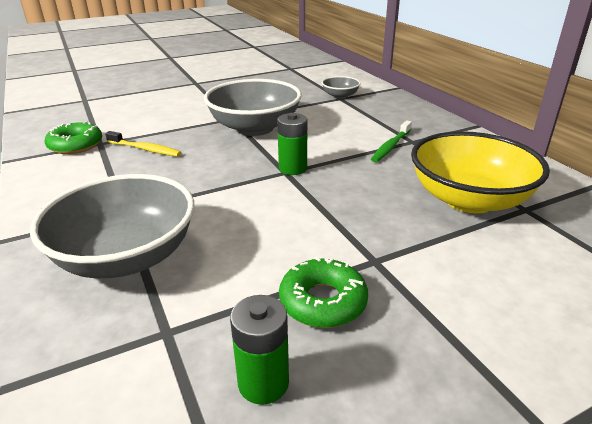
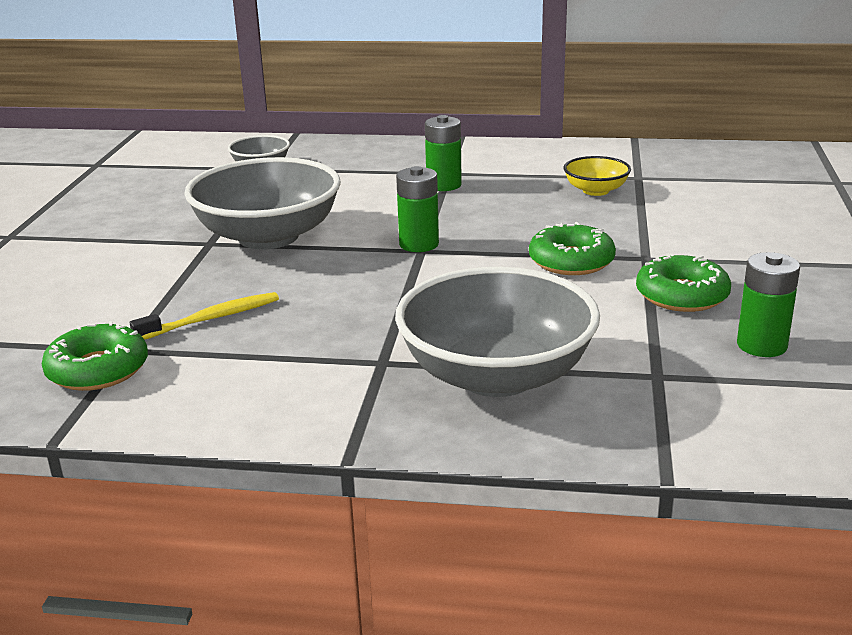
camera: 55 degrees left, 5 degrees down
(329, 229) = (571, 261): none -> green donut
(391, 146) = (444, 185): green toothbrush -> green battery
(468, 199) = (596, 190): yellow bowl -> yellow bowl, size x0.47

